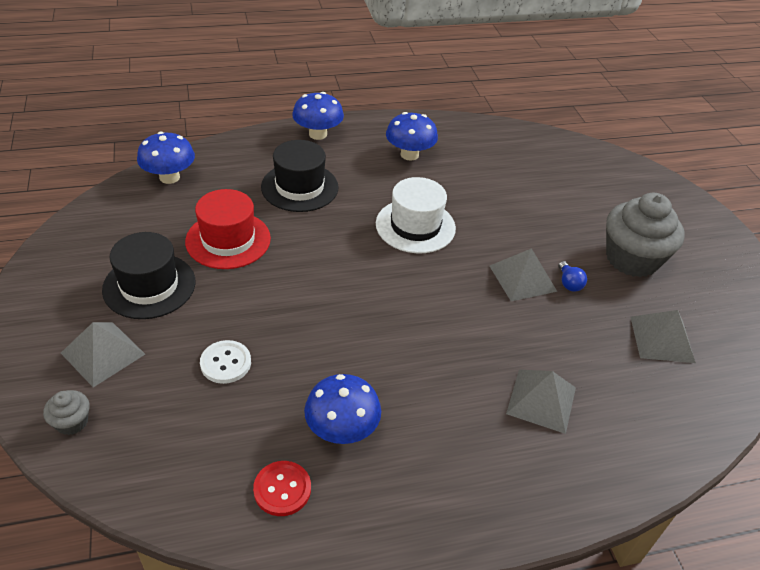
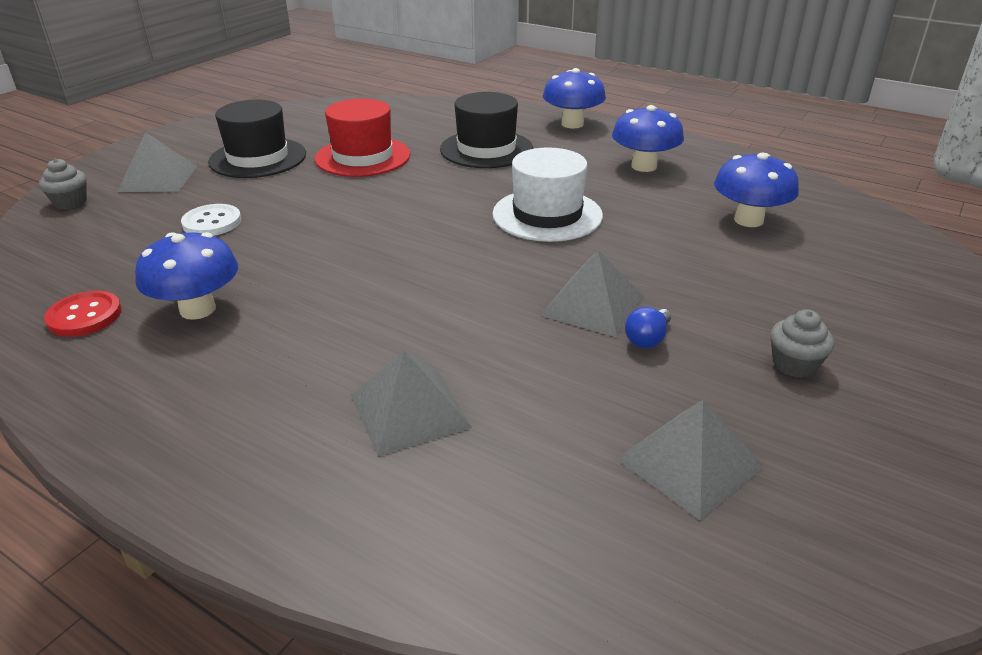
camera: 50 degrees right, 10 degrees down
(169, 177) = (394, 108): blue mushroom -> blue mushroom (748, 220)
(632, 259) = (794, 364): grey cupcake -> grey cupcake, size x0.44

